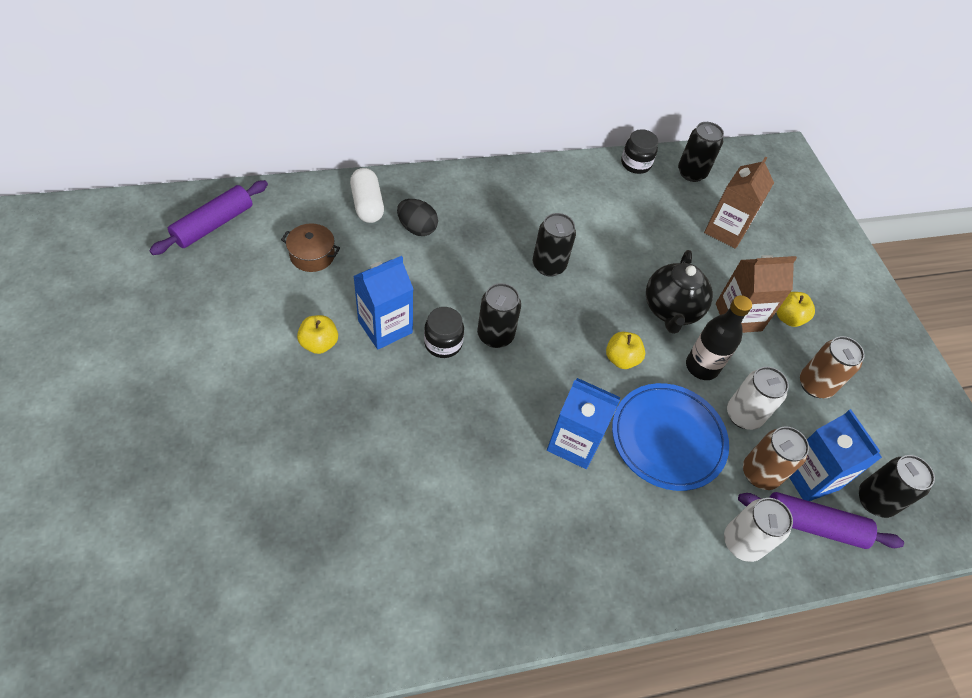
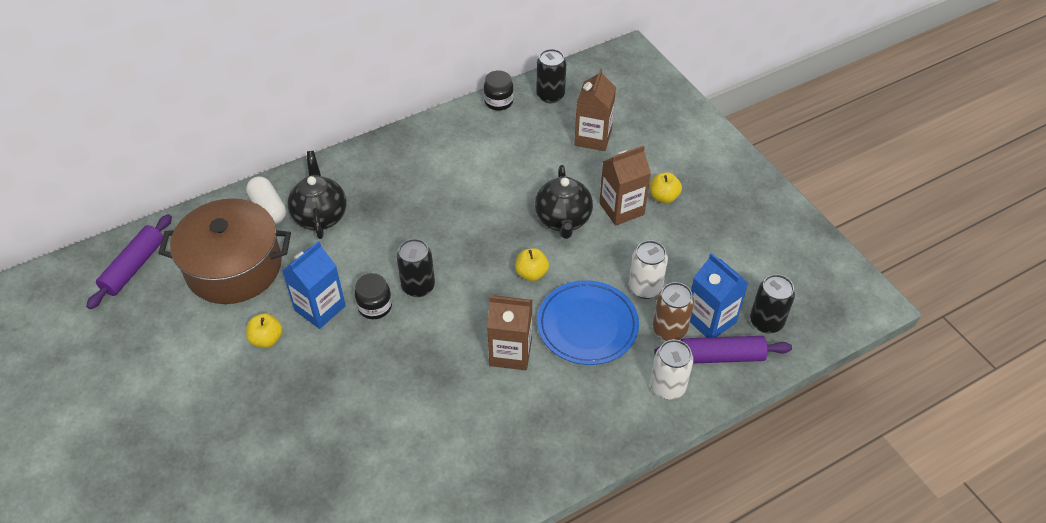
camera: 10 degrees left, 5 degrees down
(312, 255) = (234, 267): brown pot -> brown pot, size x2.34
(417, 228) = (320, 216): black egg -> black teapot
(549, 265) = (447, 213): black can -> none
(574, 442) = (510, 352): blue carton -> brown carton
(701, 367) = (601, 259): black bottle -> none
(815, 385) = (698, 245): brown can -> none

